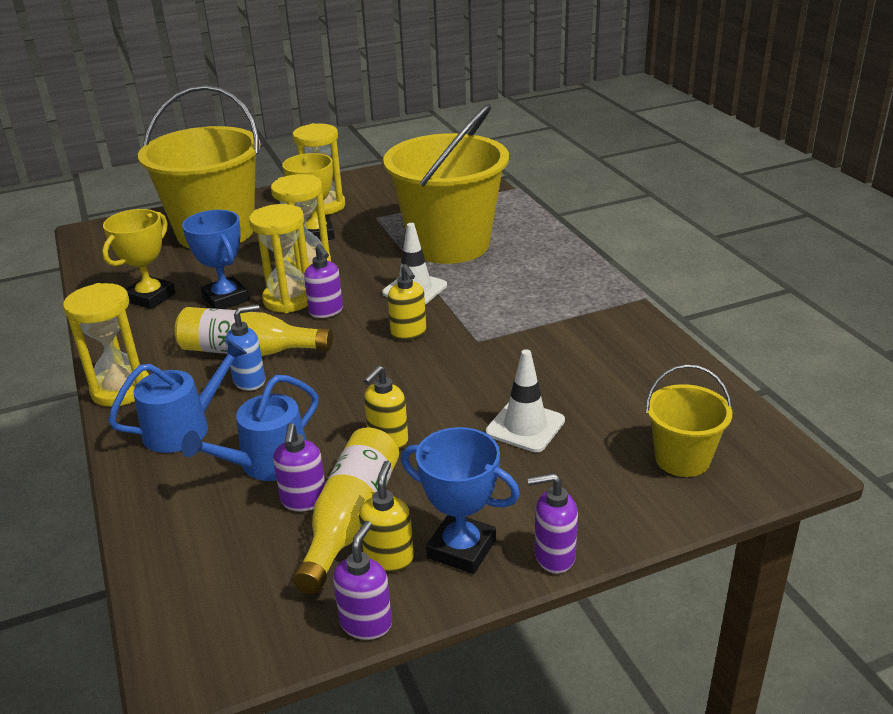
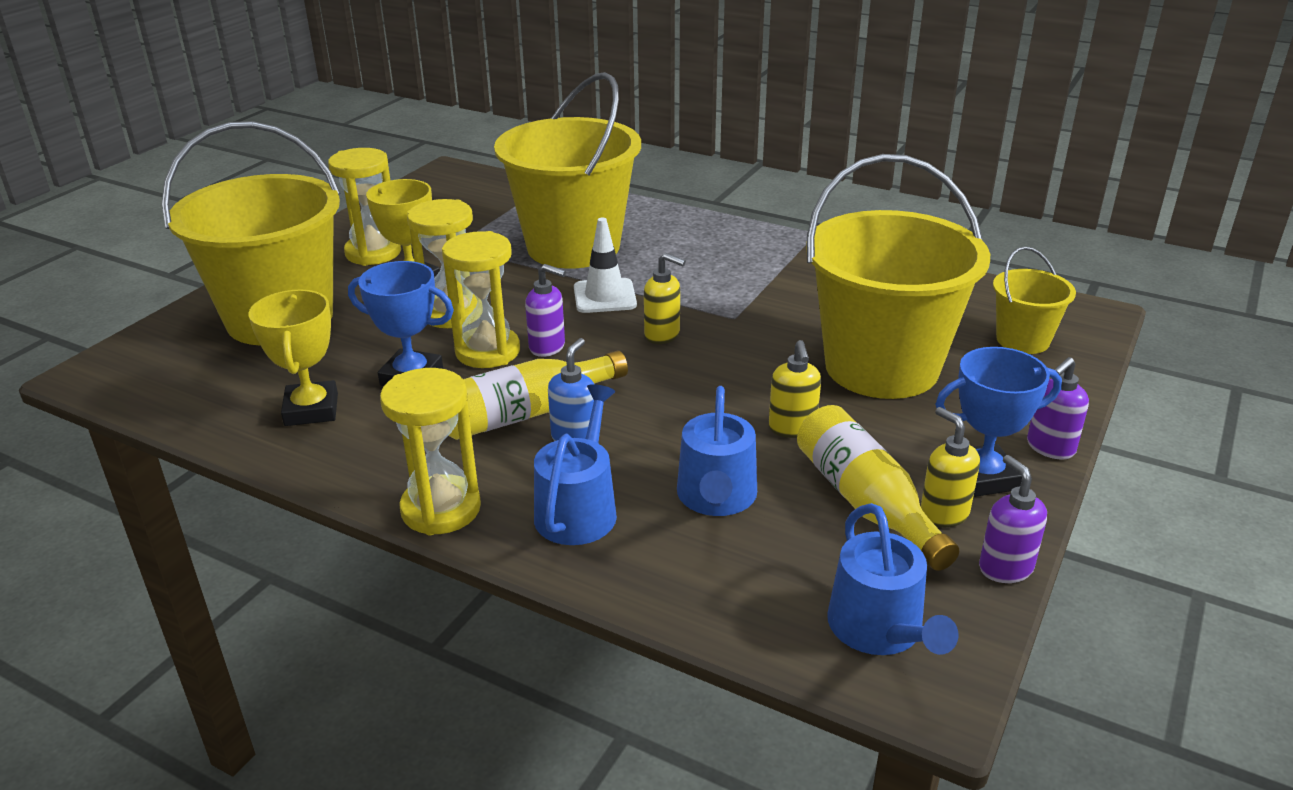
camera: 40 degrees left, 0 degrees up
(220, 610) = (880, 630): none -> blue watering can
(304, 501) = (802, 509): purple soap dispenser -> none
(525, 426) = (881, 367): white traffic cone -> yellow bucket

